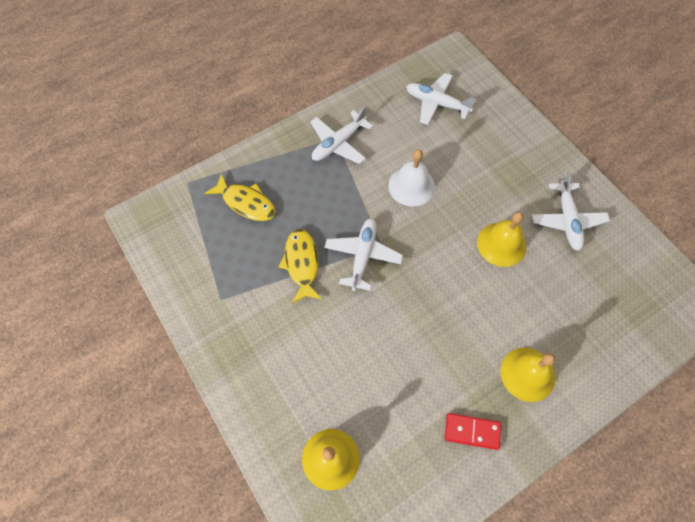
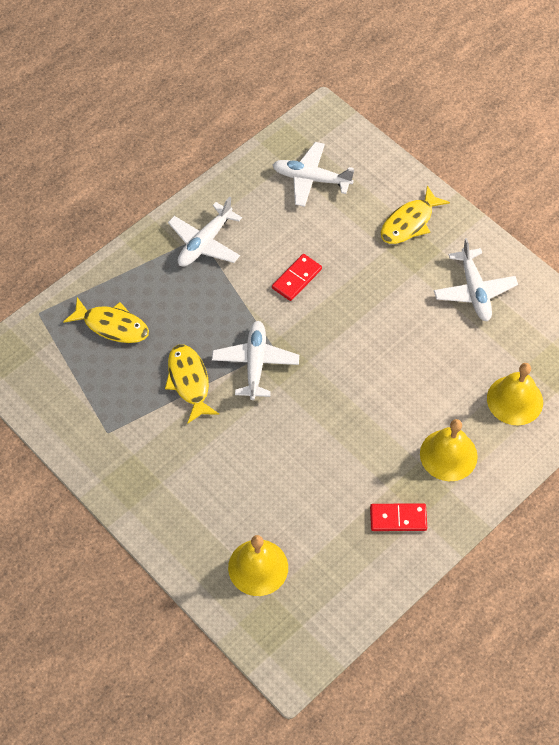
camera: 10 degrees left, 5 degrees down
(411, 186) = (297, 279): white bell -> red domino
(501, 244) = (405, 327): yellow bell -> yellow bell (515, 400)
(516, 151) = (409, 223): none -> yellow fish

